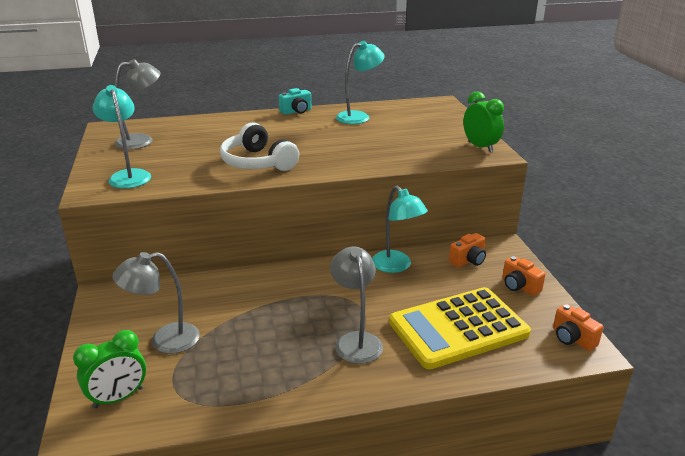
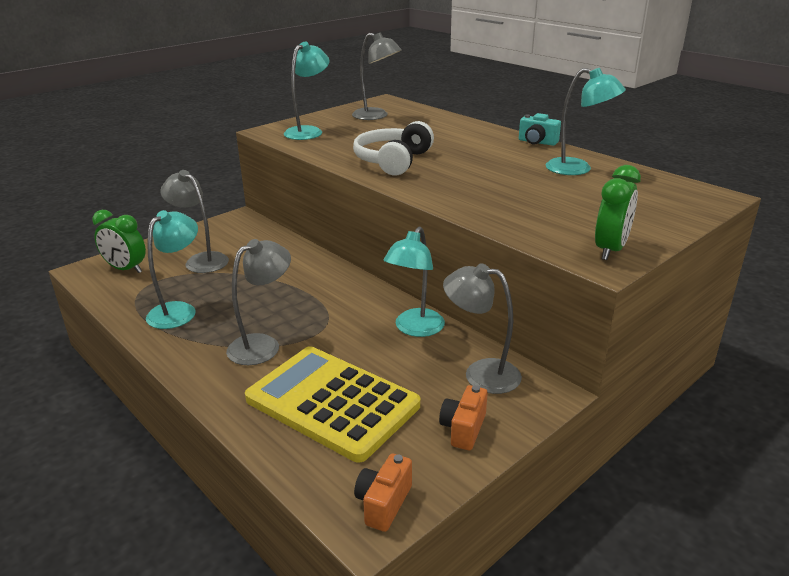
camera: 60 degrees right, 0 degrees up
(250, 376) = (179, 310): none -> turquoise lamp
(468, 260) = (481, 373): orange camera -> grey lamp

